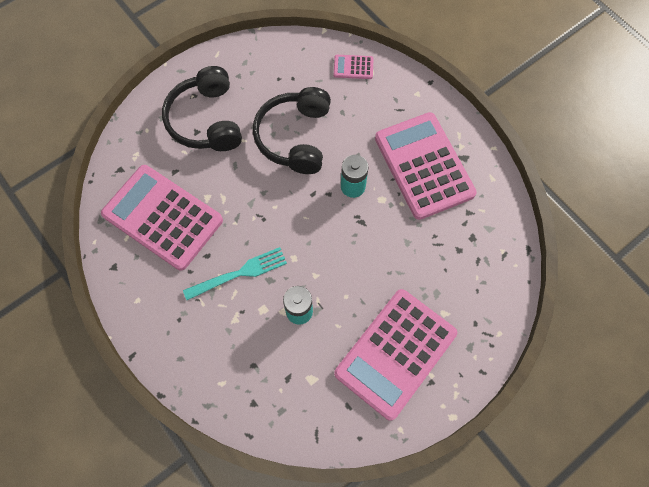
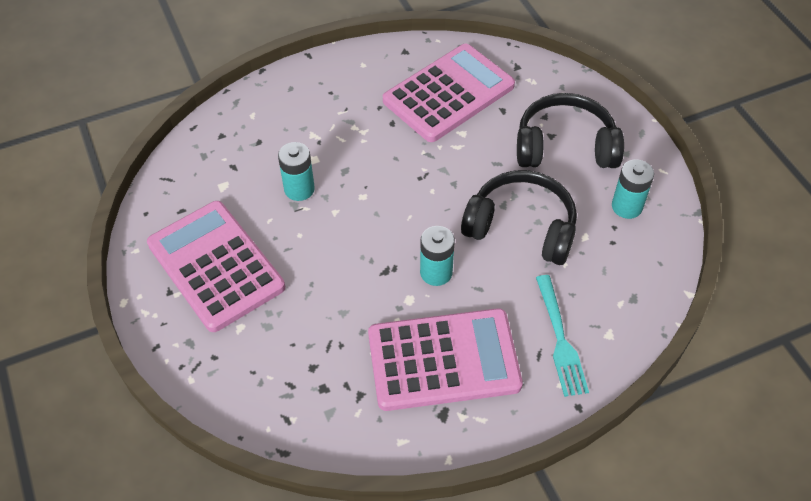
camera: 105 degrees right, 15 degrees down
(239, 273) = (362, 146): turquoise fork -> turquoise fork (560, 339)
(257, 73) = (627, 206): none -> turquoise battery
(353, 67) = (619, 315): pink calculator -> none

